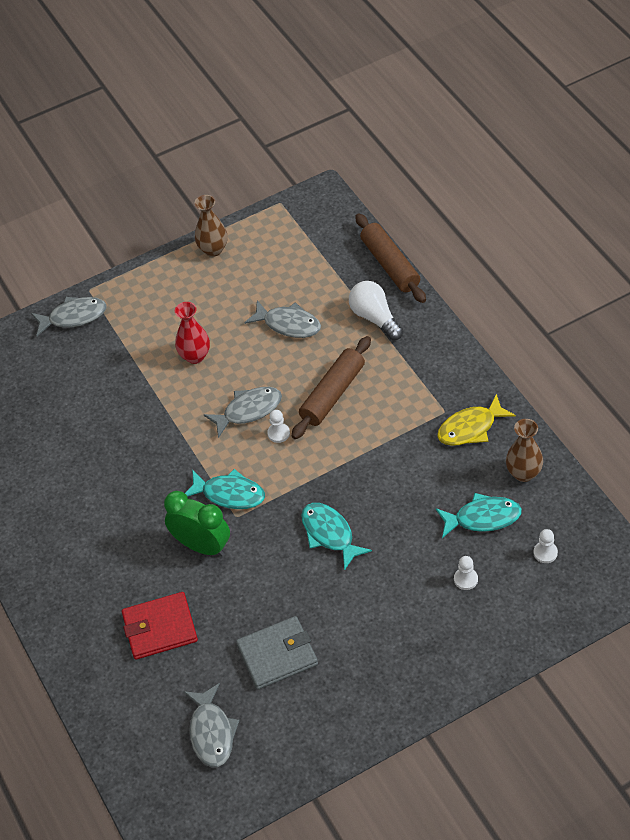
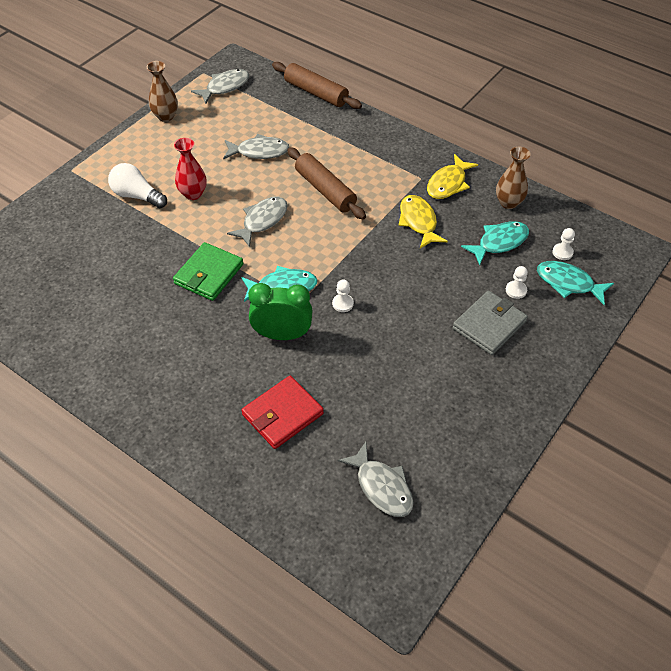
camera: 30 degrees left, 0 degrees up
(73, 317) = (67, 193): grey fish -> grey fish (225, 87)
(165, 455) = (208, 274): none -> green wallet
(277, 655) = (400, 400): grey wallet -> grey wallet (489, 325)
(278, 433) = (298, 230): white pawn -> white pawn (343, 303)
(329, 534) = (386, 291): turquoise fish -> turquoise fish (568, 283)
(332, 394) = (325, 190): brown rolling pin -> brown rolling pin turned 45 degrees counterclockwise
(375, 318) = (326, 130): white light bulb -> white light bulb (137, 196)
(410, 464) = (418, 222): none -> yellow fish

